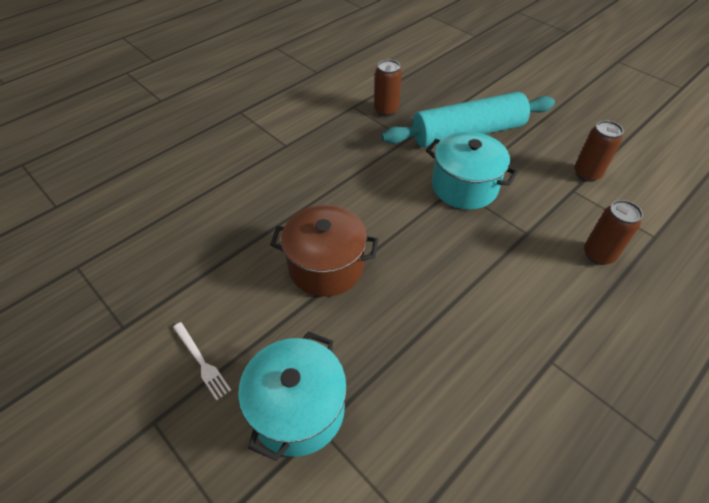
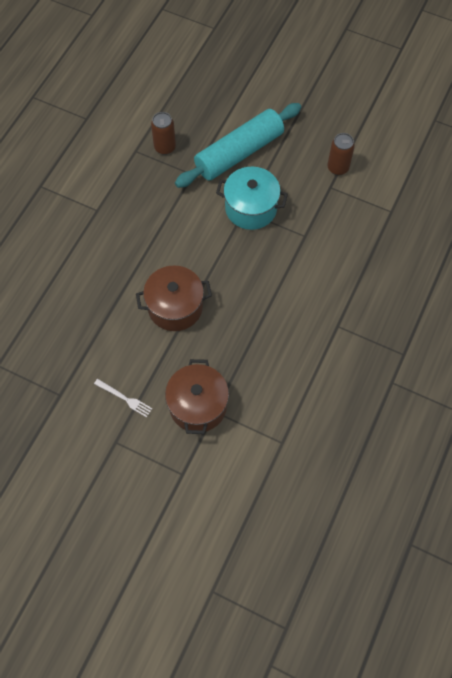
camera: 20 degrees left, 15 degrees up
(298, 409) = (198, 405): turquoise pot -> brown pot
(598, 254) = (355, 238): brown can -> none

